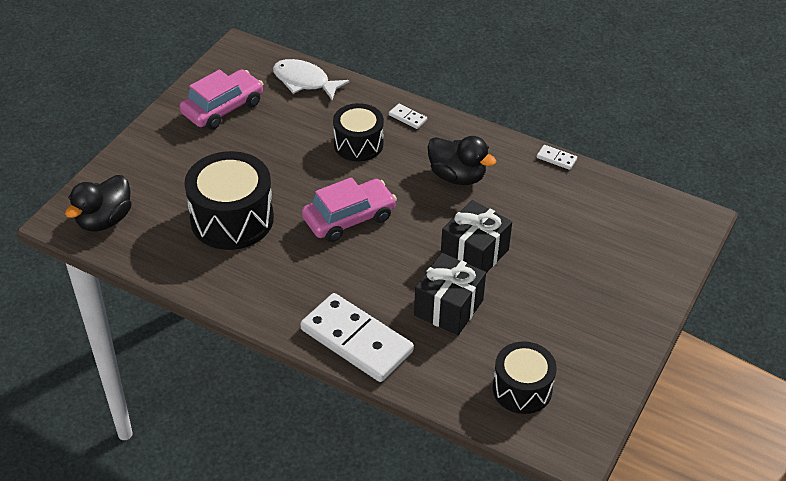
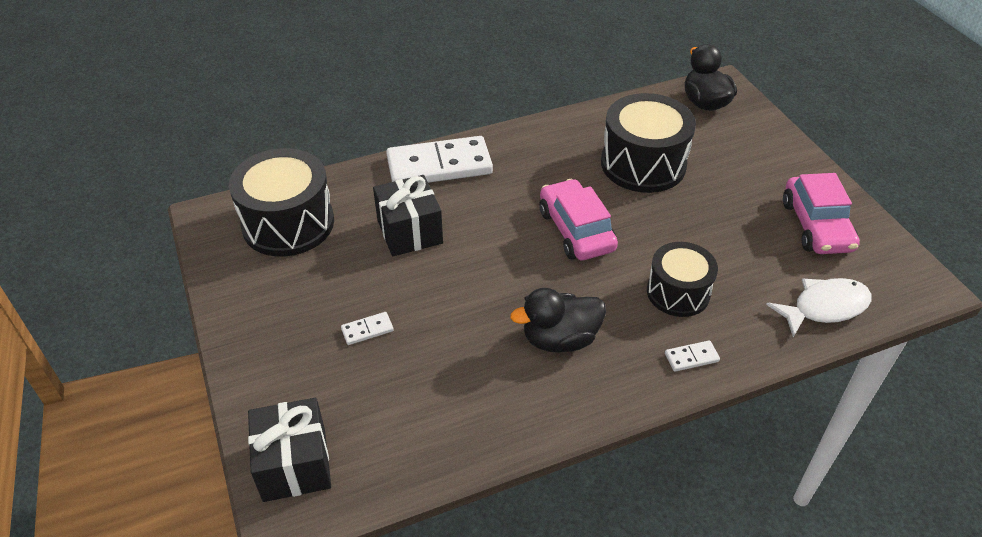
camera: 130 degrees right, 0 degrees up
(349, 218) = (576, 230): pink car -> pink car turned 150 degrees clockwise
(474, 253) = (447, 285): black gift -> black gift (294, 464)
(522, 389) = (288, 223): black drum -> black drum, size x1.57
(556, 159) = (505, 448): white domino -> white domino (367, 330)

